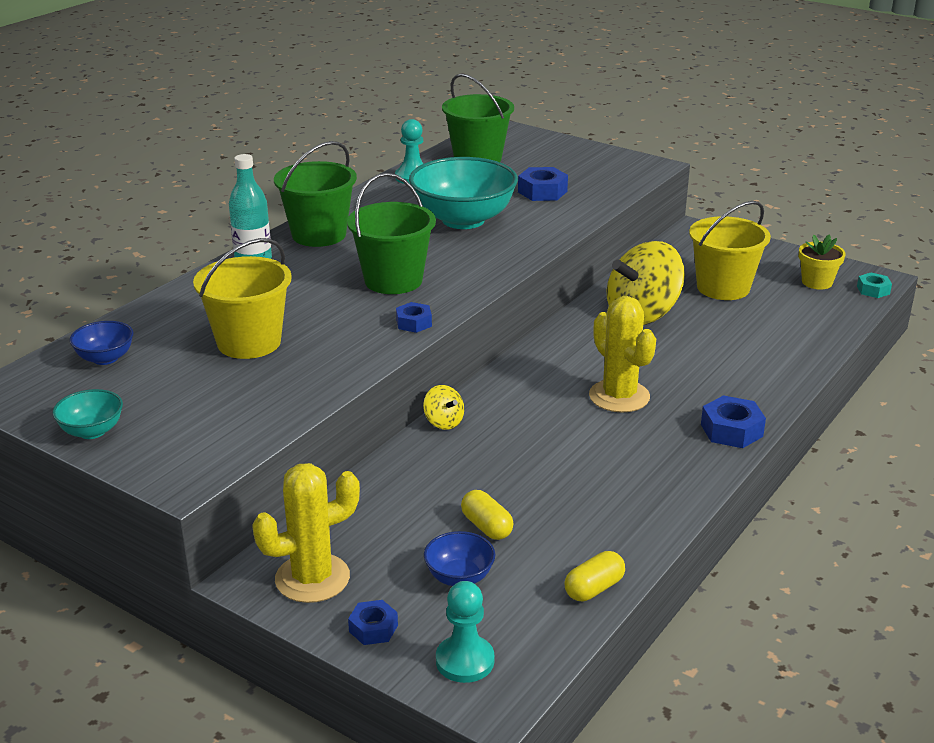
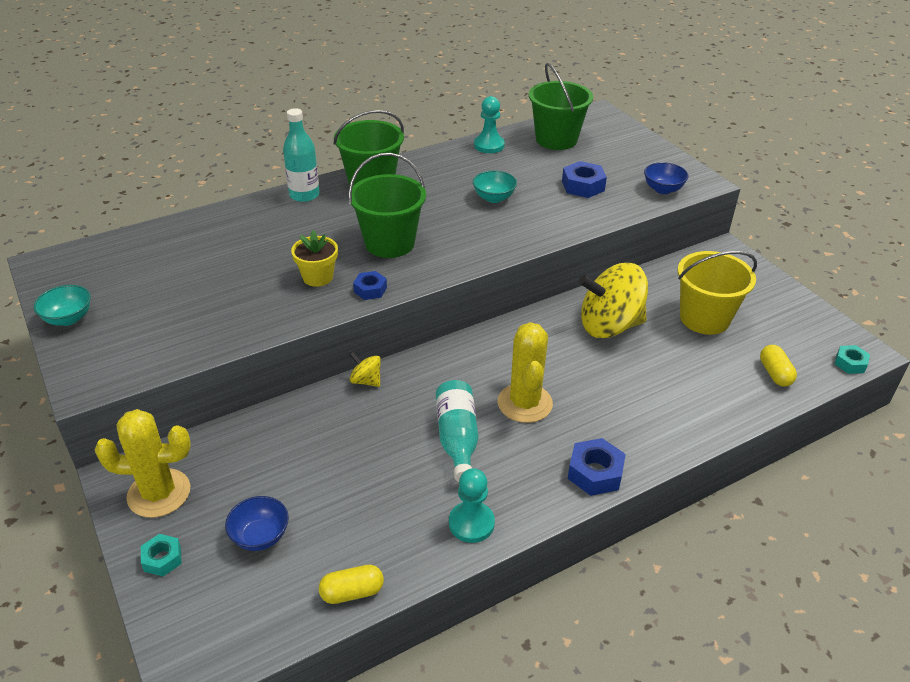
camera: 25 degrees right, 10 degrees up
(105, 358) = (132, 255): blue bowl -> blue bowl (663, 189)
(249, 342) = (237, 271): yellow bucket -> none
(373, 628) = (162, 559): blue nut -> turquoise nut
(443, 422) = (366, 381): yellow spinning top -> yellow spinning top turned 135 degrees clockwise
(463, 220) = (494, 198): turquoise bowl -> turquoise bowl, size x0.47
(465, 661) = (200, 620): turquoise pawn -> turquoise pawn (471, 523)
(486, 526) = (319, 495): yellow capsule -> yellow capsule (775, 373)
(581, 442) = (457, 438): none -> turquoise bottle
(817, 282) = (799, 338): yellow flower pot -> yellow flower pot (318, 277)

